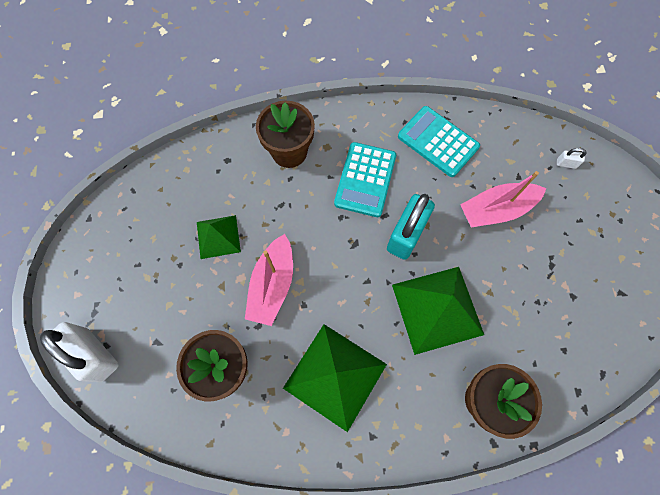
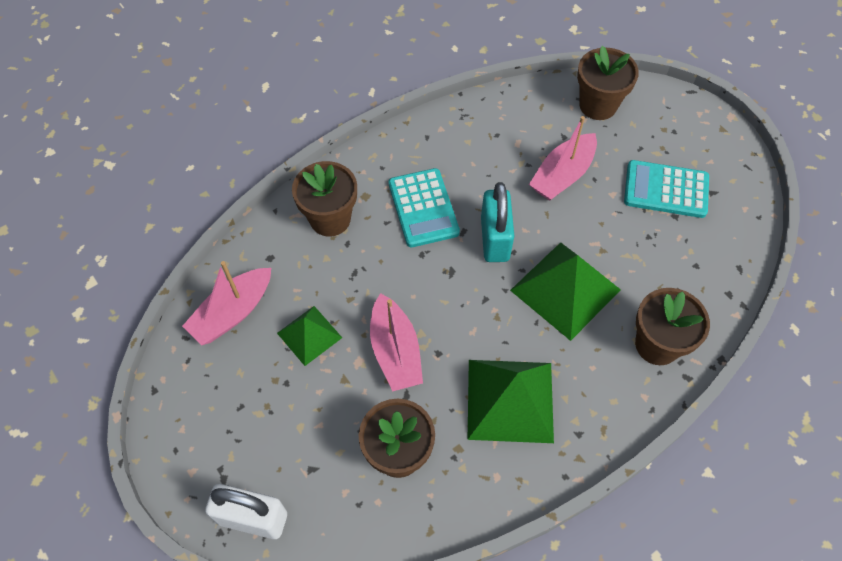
camera: 30 degrees left, 10 degrees down
(175, 189) = (233, 312): none -> pink boat
(438, 142) = (470, 140): turquoise calculator -> turquoise calculator (666, 189)
(566, 164) = (598, 105): white padlock -> brown flower pot

